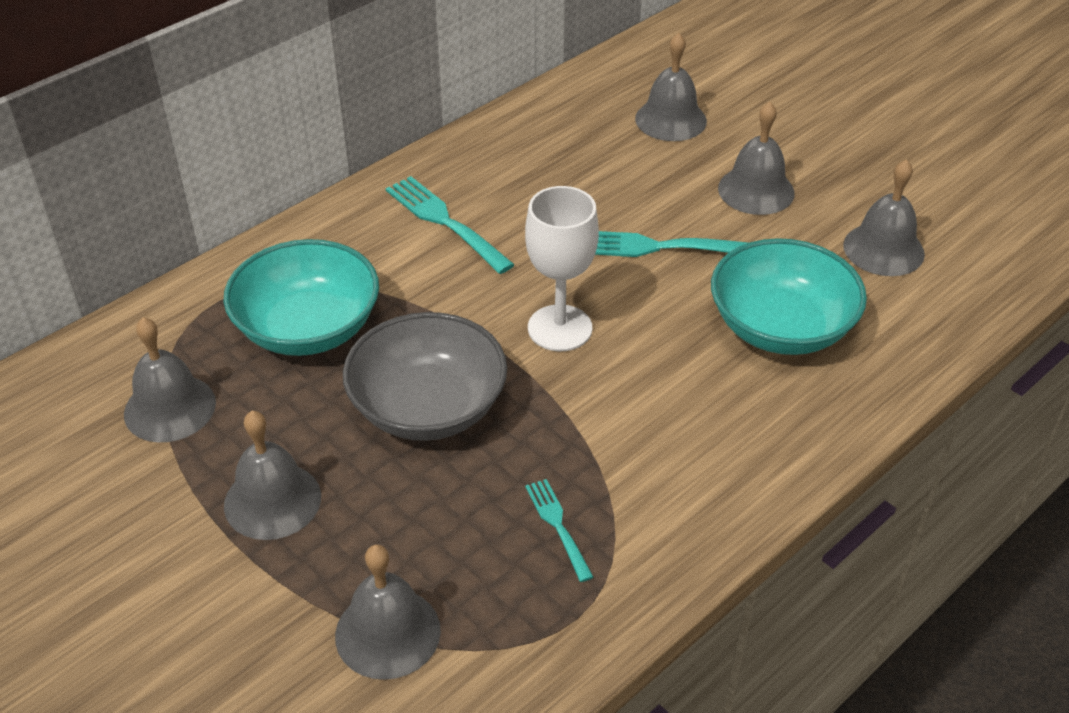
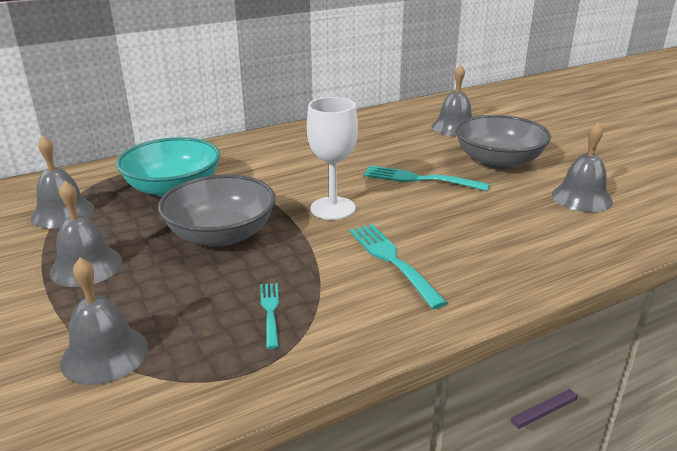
camera: 15 degrees right, 15 degrees down
(446, 222) = (289, 154): turquoise fork -> turquoise fork (393, 261)
(756, 190) = (498, 161): grey bell -> grey bowl
(781, 327) = (490, 227): turquoise bowl -> none

